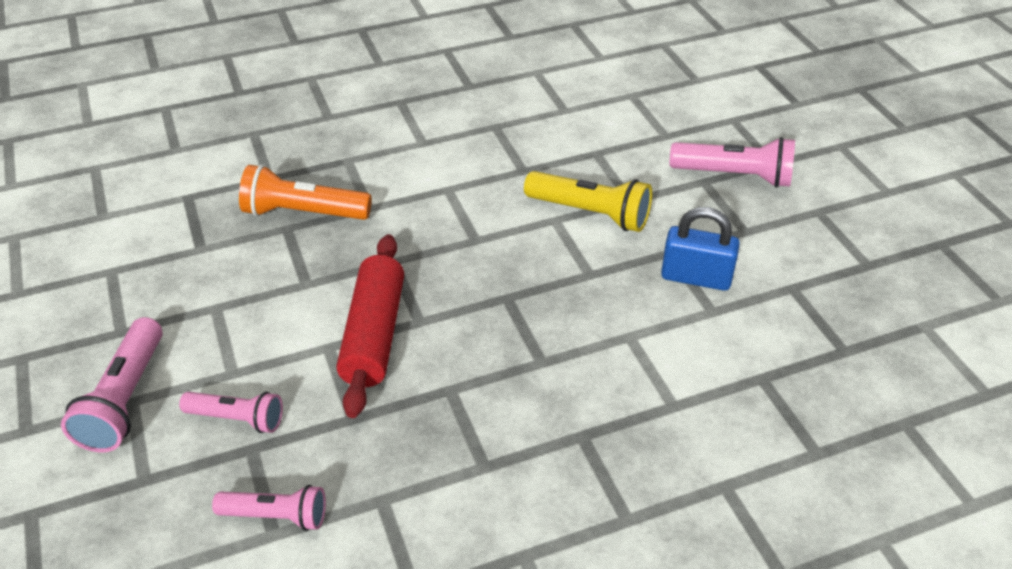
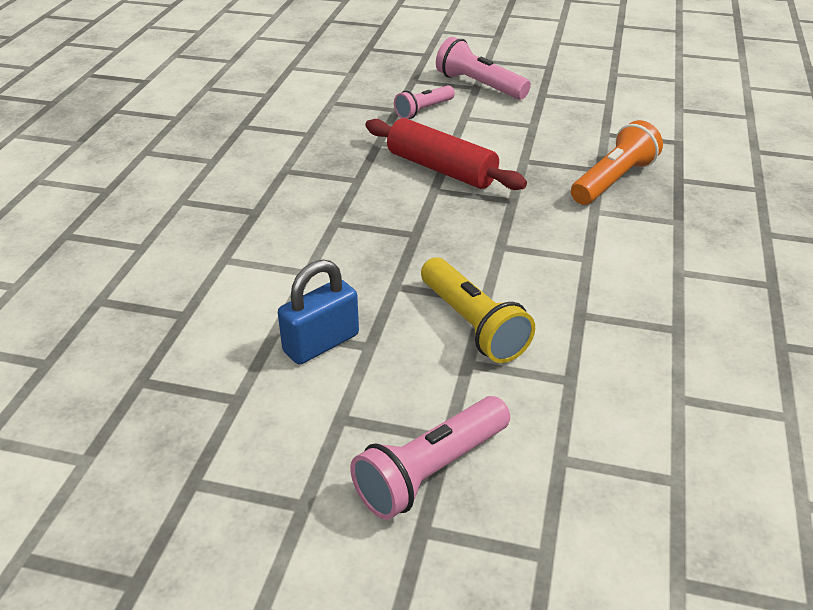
camera: 125 degrees right, 5 degrees down
(276, 516) = (341, 105): pink flashlight -> none
(590, 213) = (472, 324): yellow flashlight -> yellow flashlight turned 90 degrees counterclockwise

